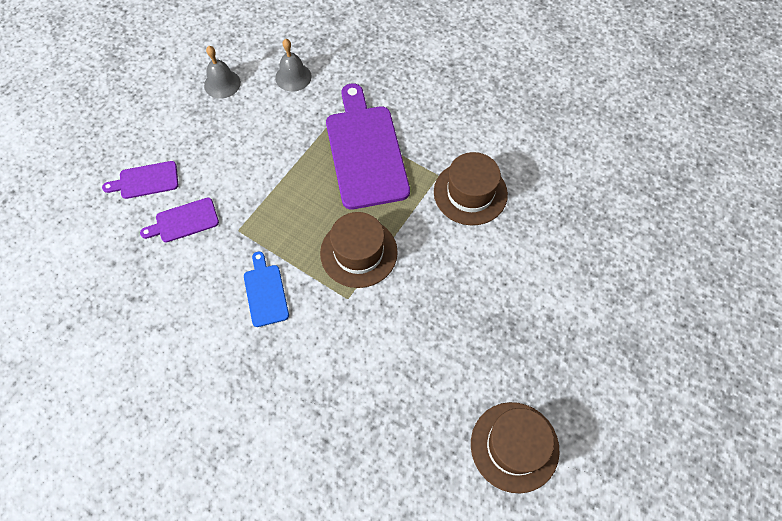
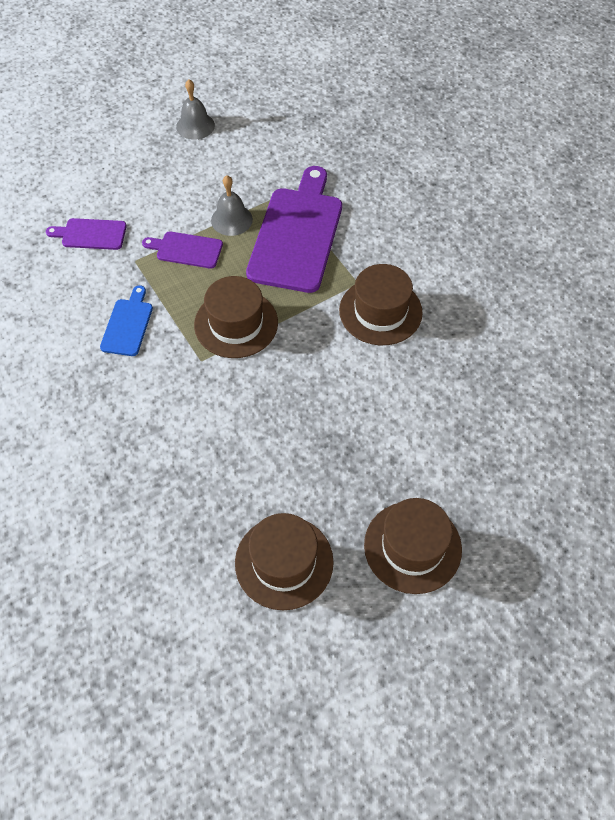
camera: 25 degrees right, 5 degrees down
(145, 180) = (77, 187): purple cutting board -> purple cutting board (186, 250)
(293, 77) = (266, 142): grey bell -> grey bell (231, 220)
(605, 385) = (412, 547): none -> brown hat

